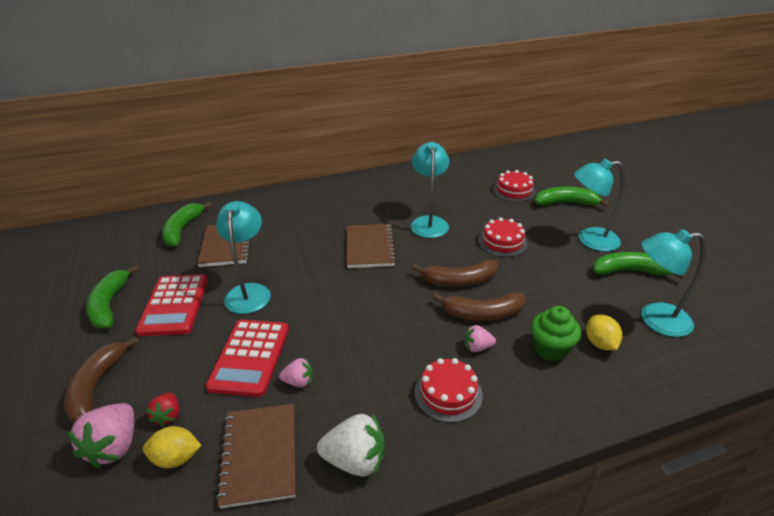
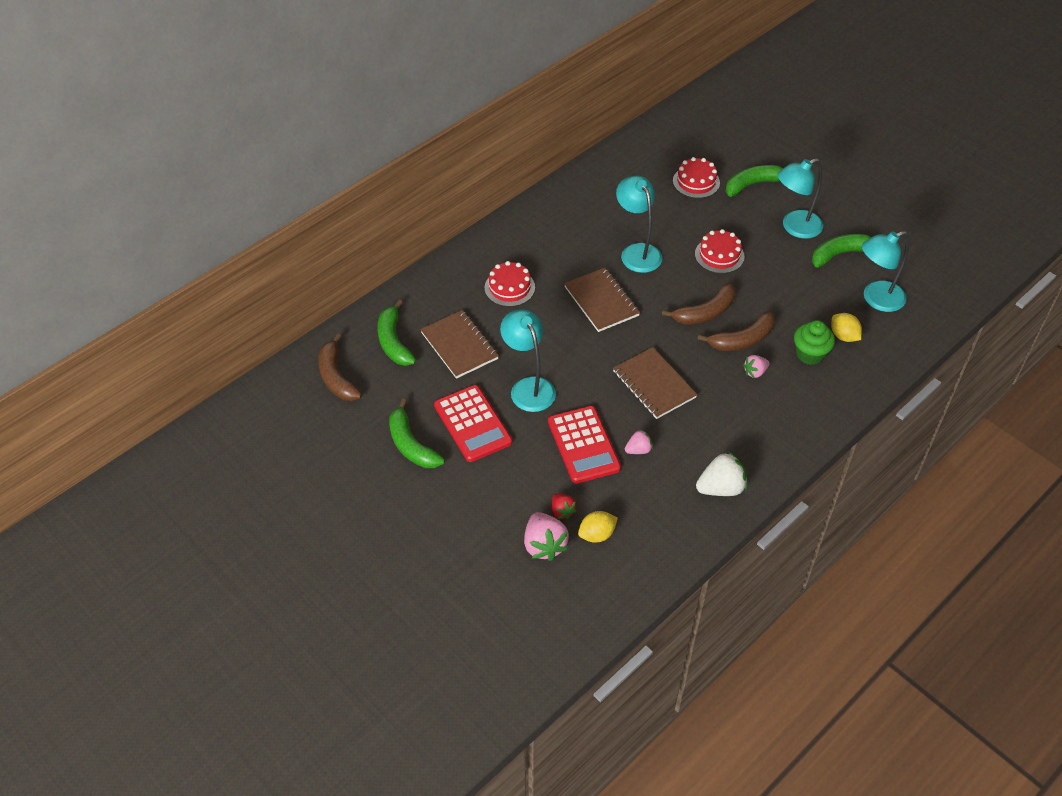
camera: 25 degrees left, 15 degrees up
(97, 386) = (482, 512): brown banana -> brown banana (336, 377)
(260, 455) = (653, 510): brown notebook -> brown notebook (654, 384)
(448, 393) = (754, 418): red cake -> red cake (509, 287)

